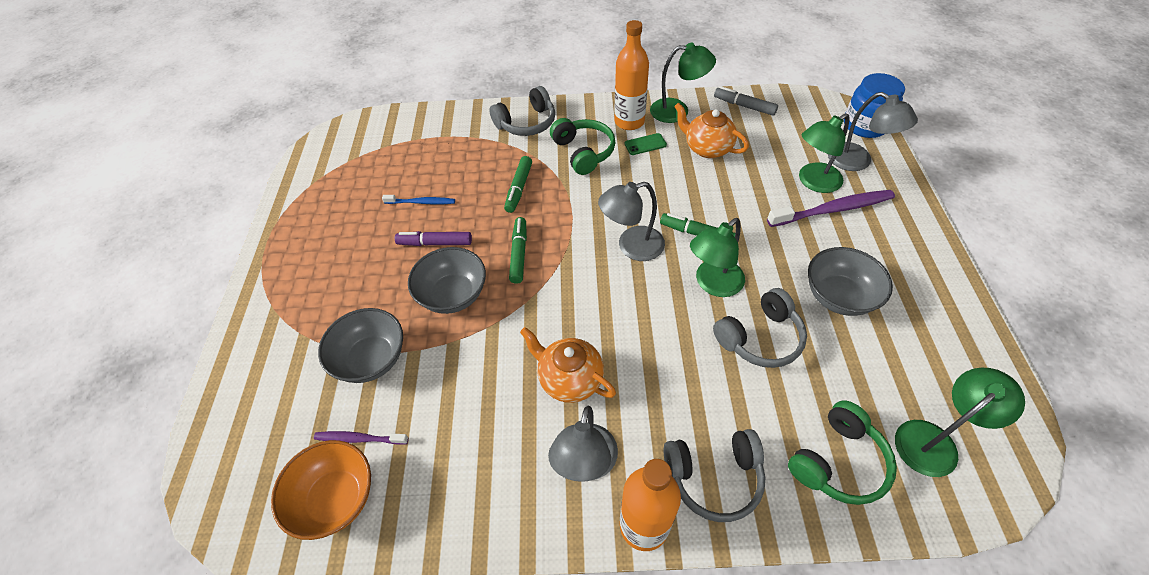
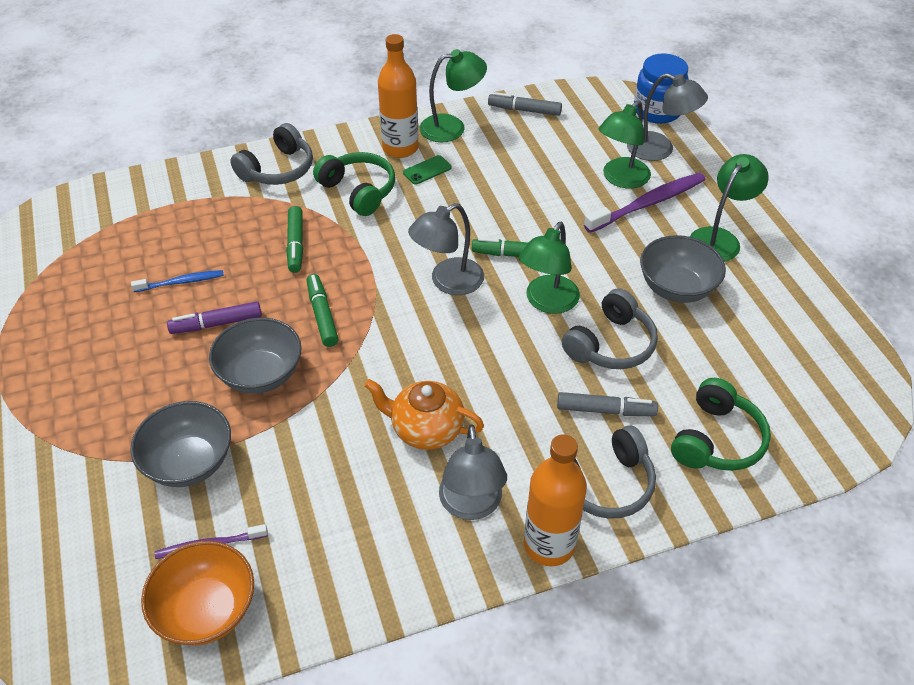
camera: 20 degrees left, 5 degrees down
(707, 148) = (497, 163): orange teapot -> none
(736, 402) = (605, 410): none -> grey marker
(934, 440) = (797, 399): green lamp -> green lamp (719, 238)

